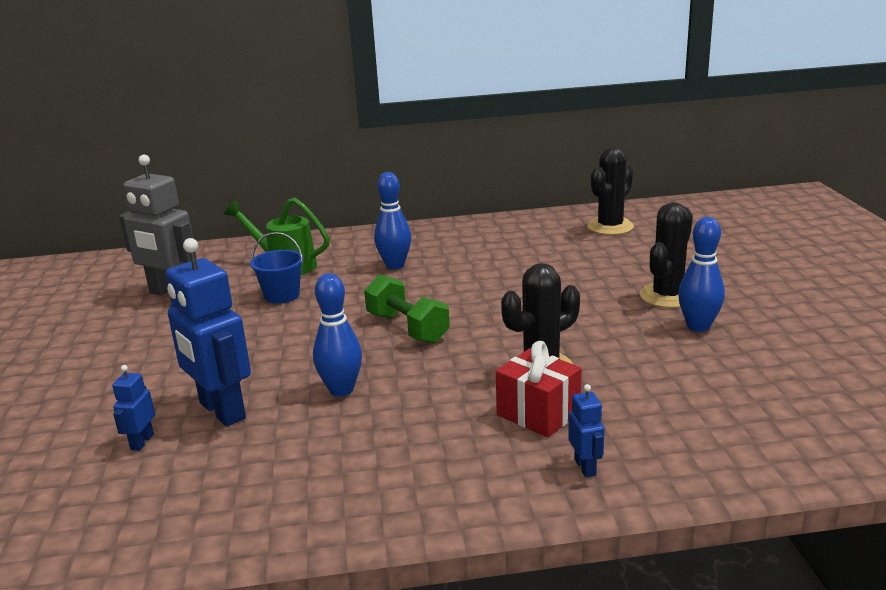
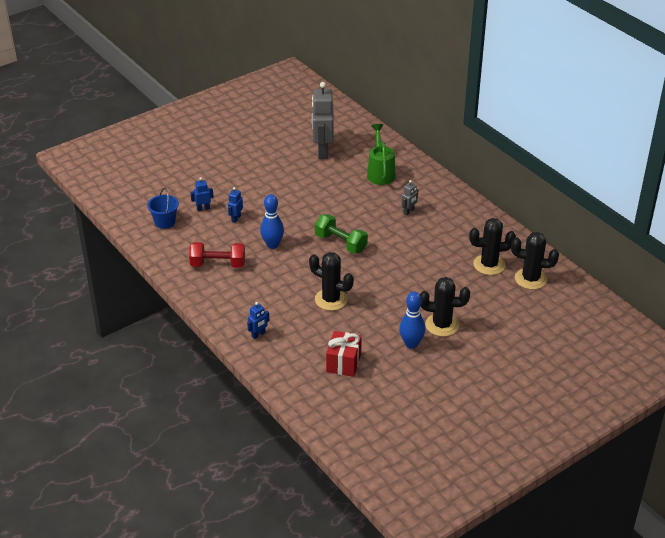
camera: 60 degrees right, 15 degrees up
(221, 411) = (236, 218): blue robot -> blue robot, size x0.46
(282, 295) = (346, 187): blue bucket -> blue bucket (165, 222)
(329, 465) = (218, 264): none -> red dumbbell
(395, 265) = (409, 211): blue bowling pin -> grey robot
(407, 328) = (340, 243): green dumbbell -> green dumbbell turned 75 degrees counterclockwise
(538, 414) = (290, 310): red gift -> red gift (343, 363)
(561, 242) = (489, 265): none -> black cactus

